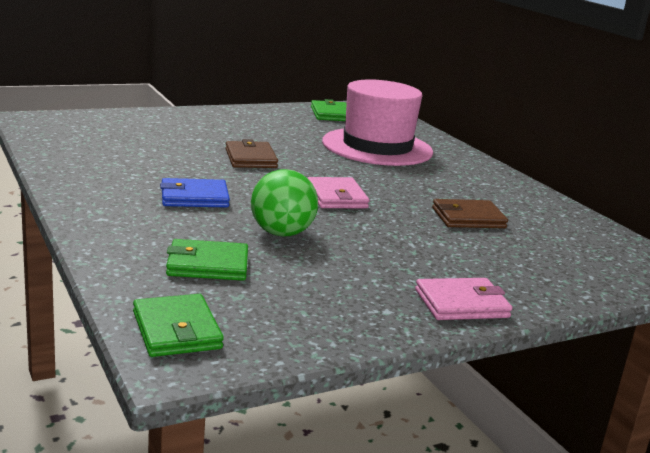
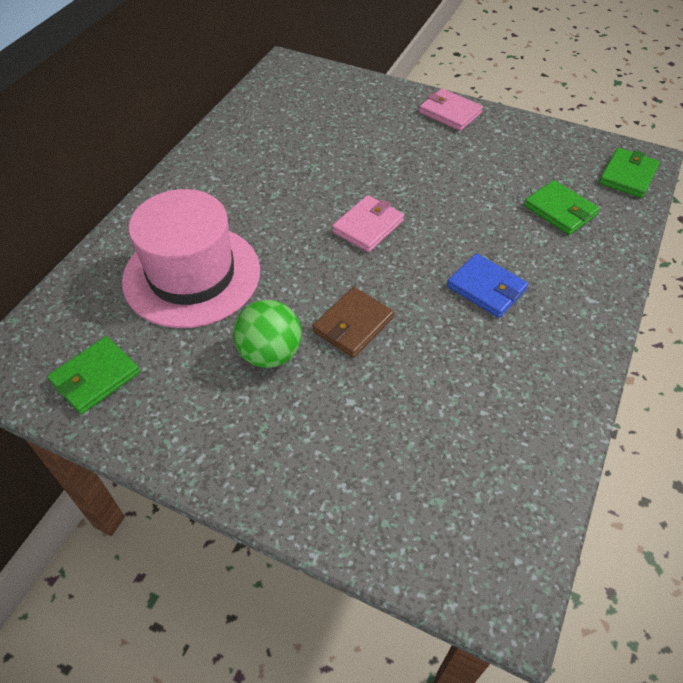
camera: 125 degrees left, 30 degrees up
(281, 233) = (472, 212): green ball -> green ball (270, 353)
(468, 218) = (313, 156): brown wallet -> none

